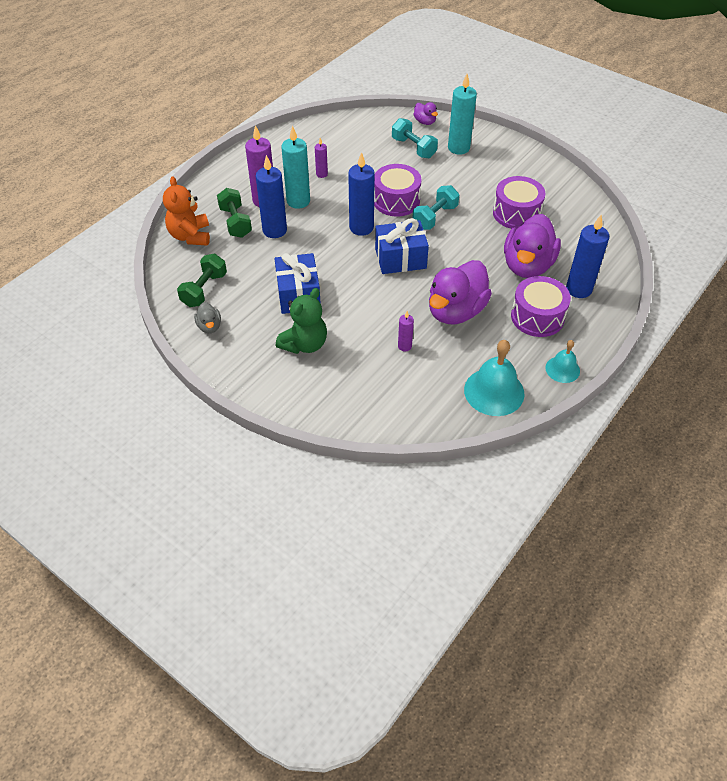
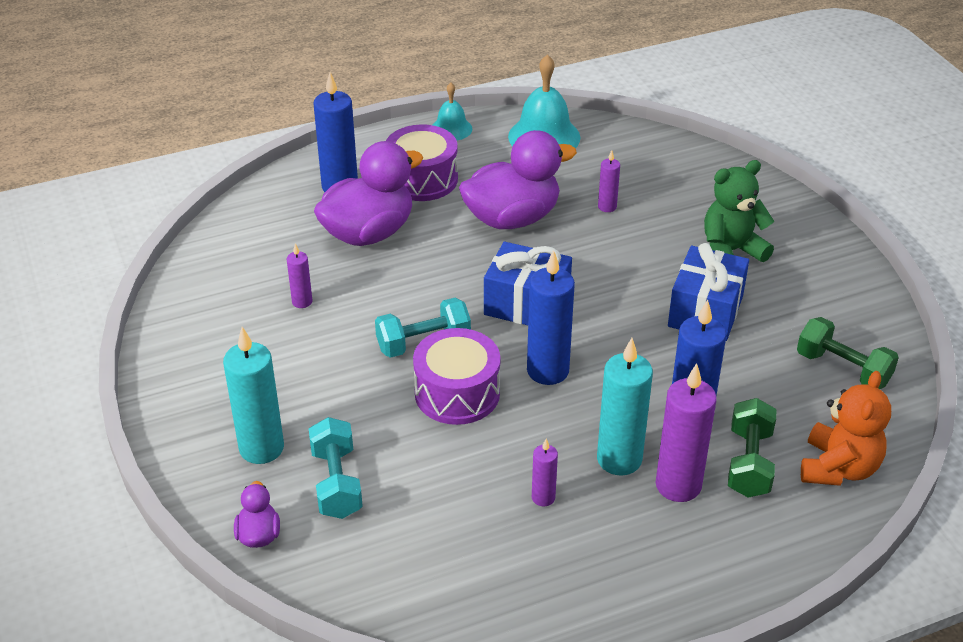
camera: 150 degrees left, 10 degrees down
(204, 290) = (843, 369): green dumbbell -> green dumbbell turned 75 degrees clockwise
(209, 326) = (852, 316): grey duck -> none
(516, 213) = (302, 302): purple drum -> purple candle

